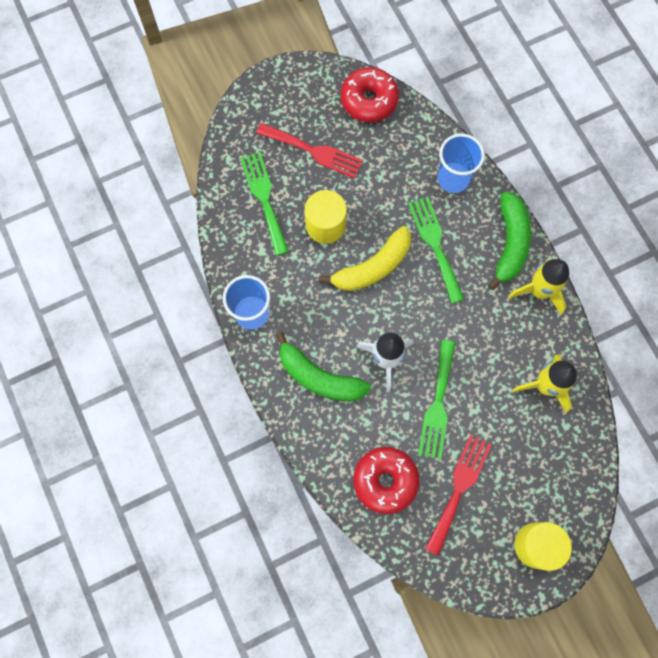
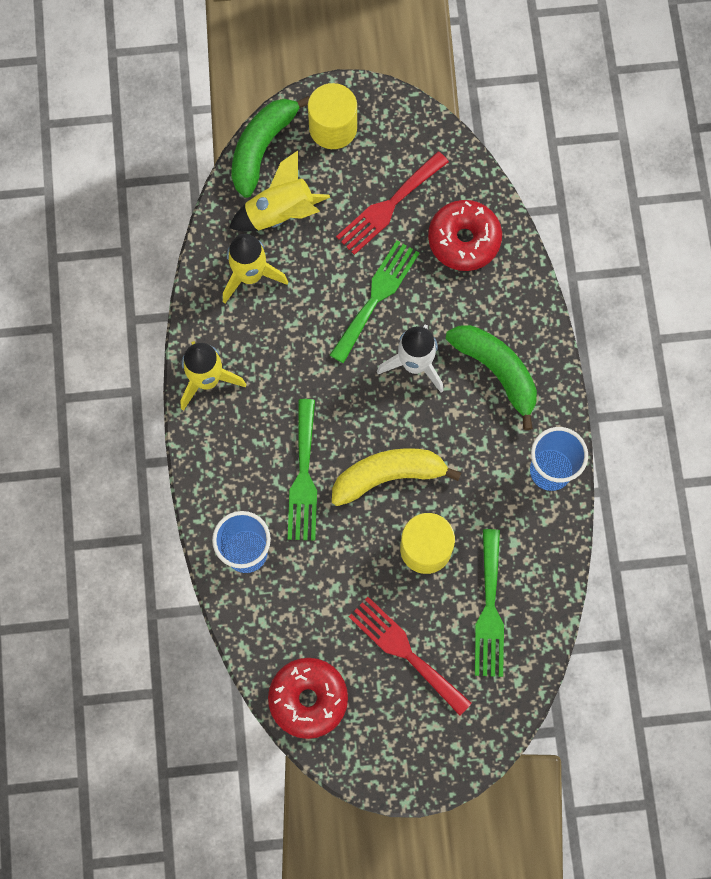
camera: 160 degrees left, 0 degrees up
(510, 243) = (214, 447): green banana -> green banana (262, 148)
(545, 449) = (280, 213): none -> yellow rocket

